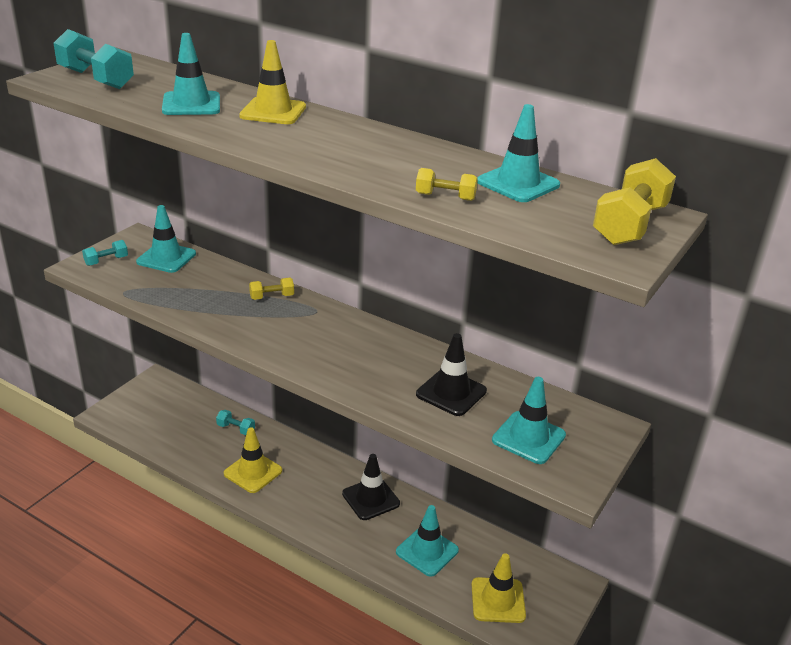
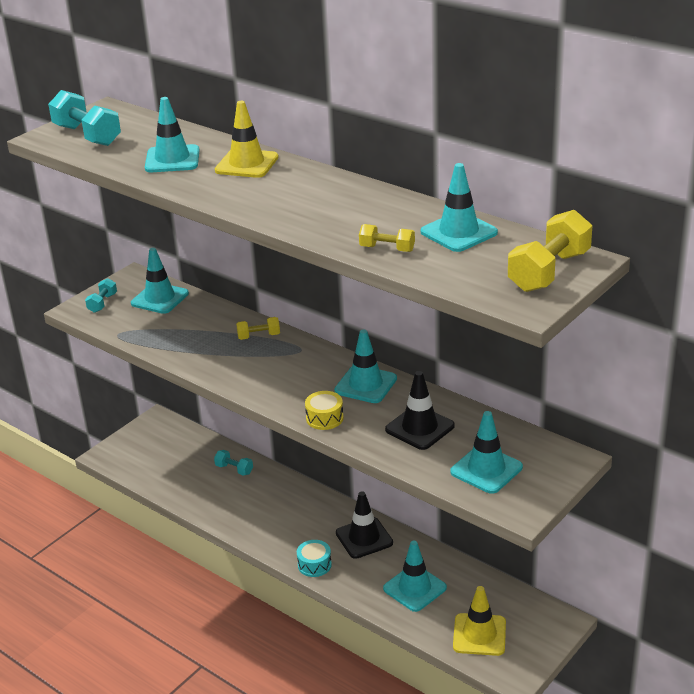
camera: 10 degrees right, 0 degrees up
(106, 261) = (102, 303): turquoise dumbbell -> turquoise dumbbell turned 45 degrees counterclockwise
(253, 472) = (248, 512): yellow traffic cone -> none
(324, 527) = (314, 565): none -> turquoise drum
(350, 382) = (324, 418): none -> yellow drum
(388, 347) = (365, 385): none -> turquoise traffic cone

